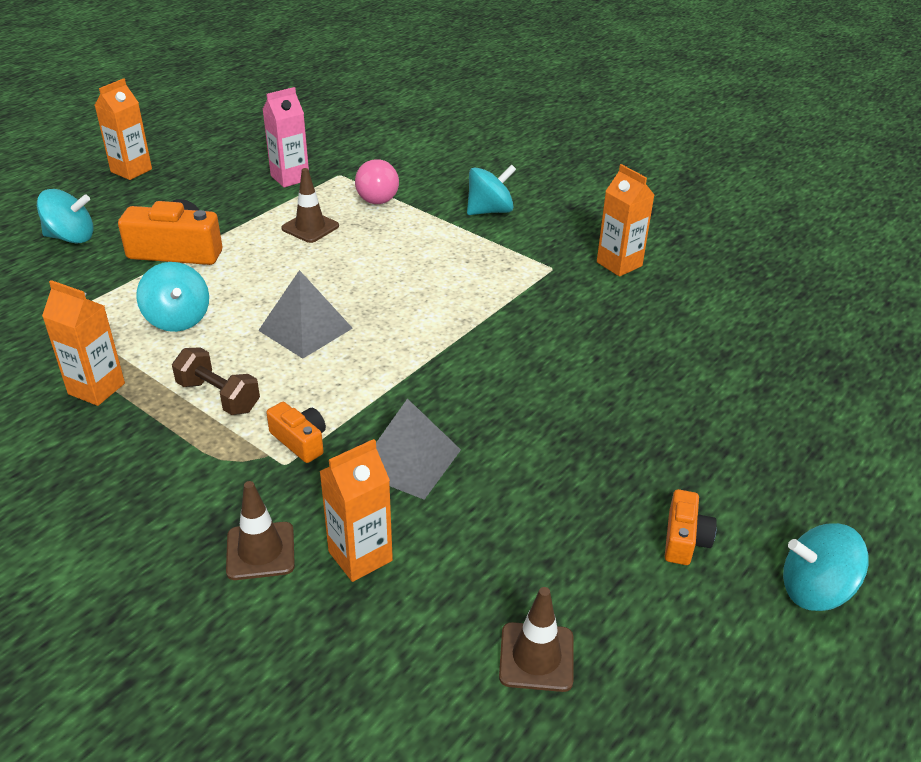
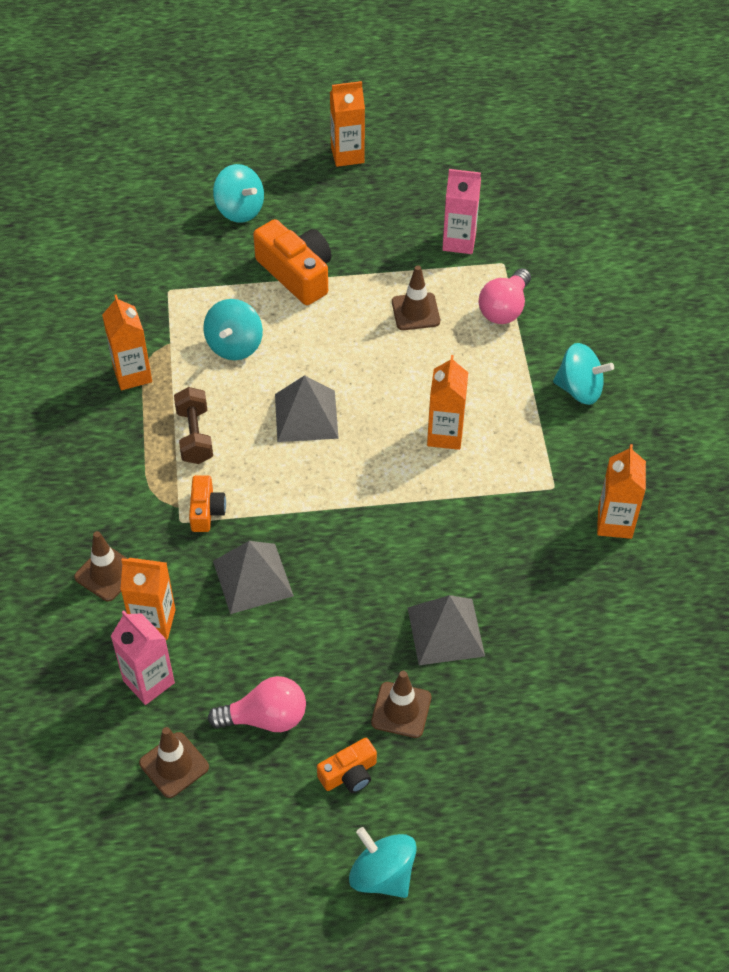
camera: 45 degrees right, 15 degrees up
(419, 607) = (148, 682): none -> pink carton
(433, 281) = (445, 435): none -> orange carton
(562, 552) = (265, 718): none -> pink light bulb
(608, 393) = (445, 631): none -> grey pyramid
(654, 465) = (401, 710): none -> brown traffic cone

